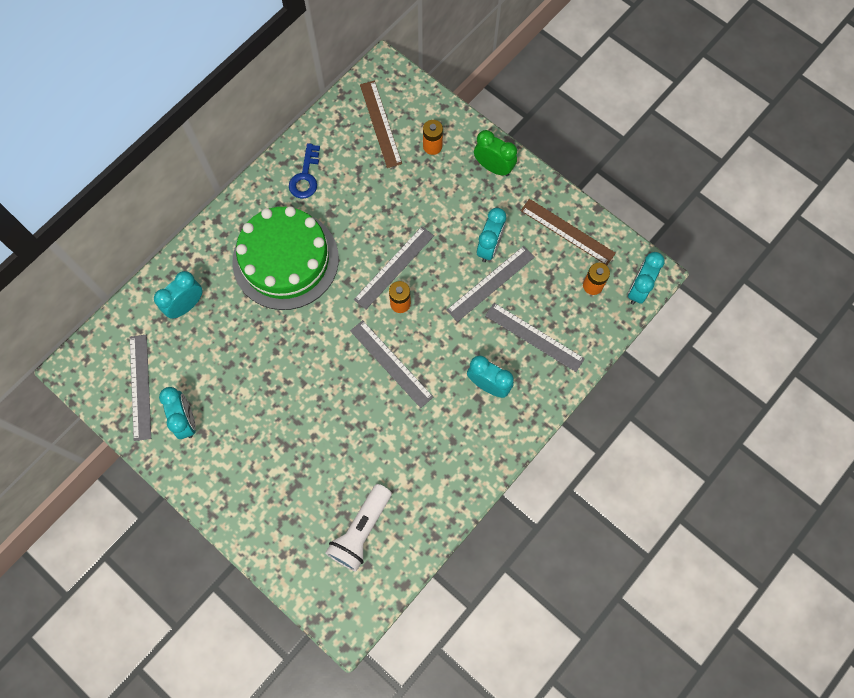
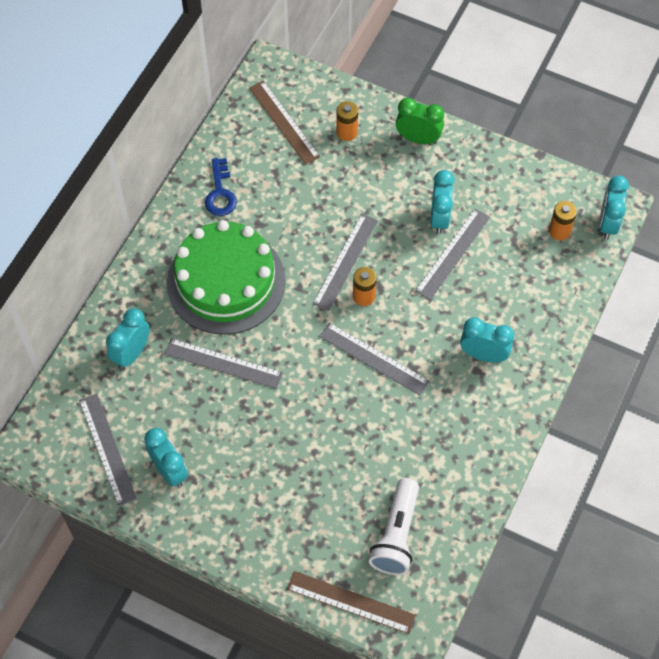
camera: 15 degrees left, 10 degrees down
(534, 337) = (516, 296): grey ruler -> grey ruler (223, 363)
(567, 231) = (516, 184): brown ruler -> brown ruler (351, 602)

